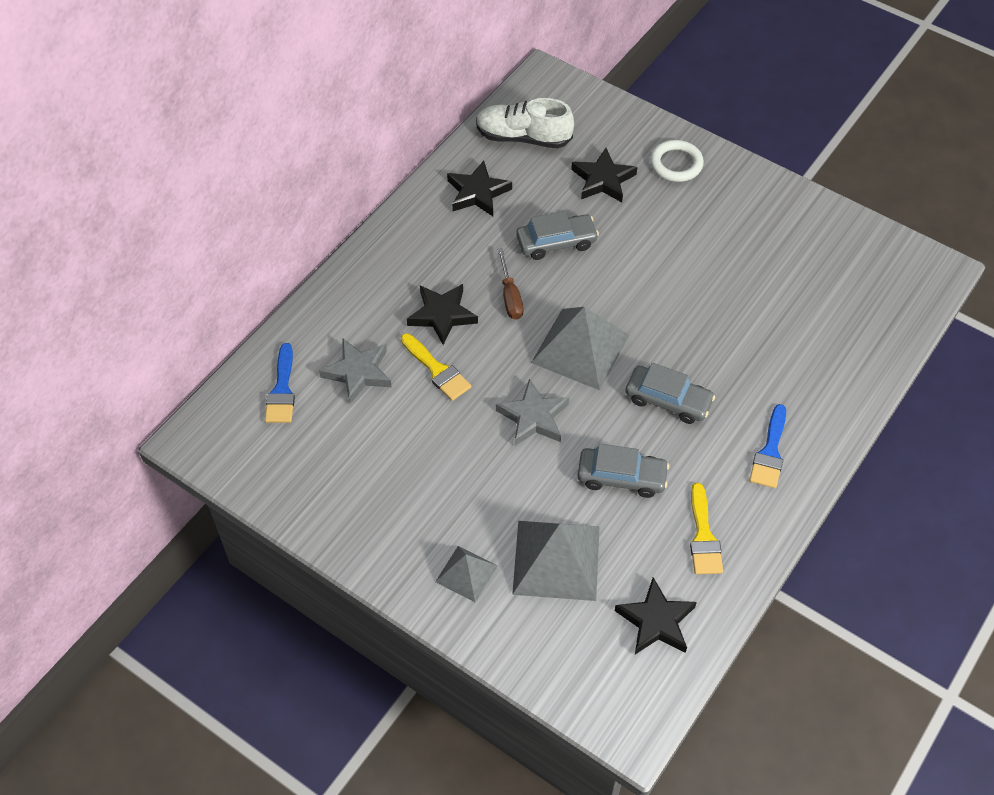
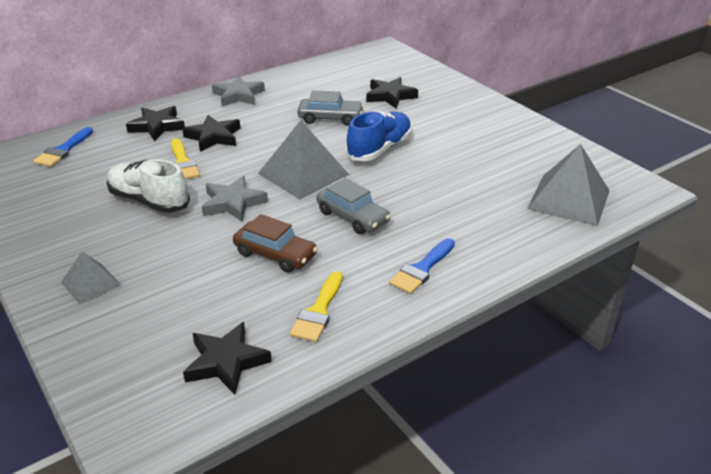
camera: 20 degrees right, 20 degrees down
(358, 372) = (125, 152): grey star -> grey star (238, 95)
(477, 193) = (293, 87): black star -> black star (157, 126)
(510, 296) = (272, 137): brown screwdriver -> none
(523, 137) = (347, 69): white shoe -> white shoe (149, 201)
(556, 560) = (173, 294): grey pyramid -> grey pyramid (568, 199)
(621, 477) = (275, 254): grey car -> brown car
(640, 282) = (379, 149): none -> blue shoe
(676, 164) = (452, 98): white ring -> none

